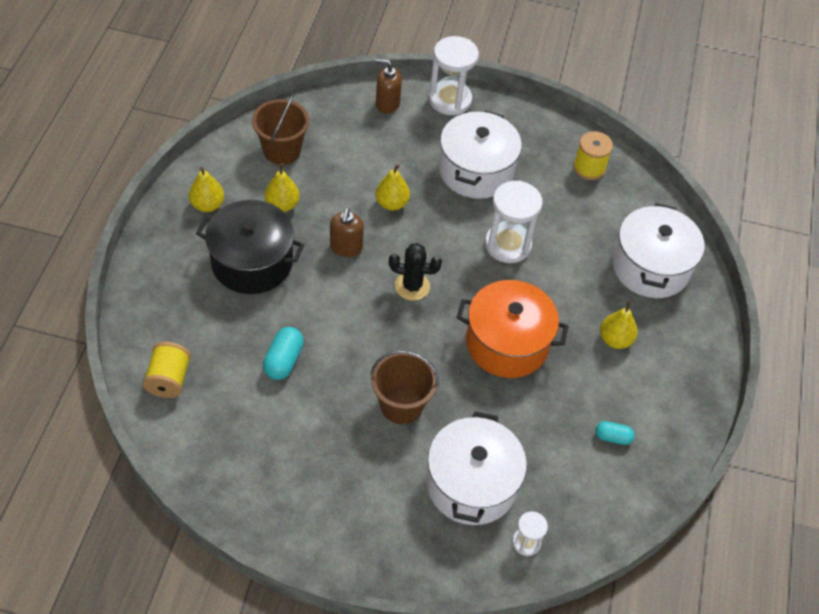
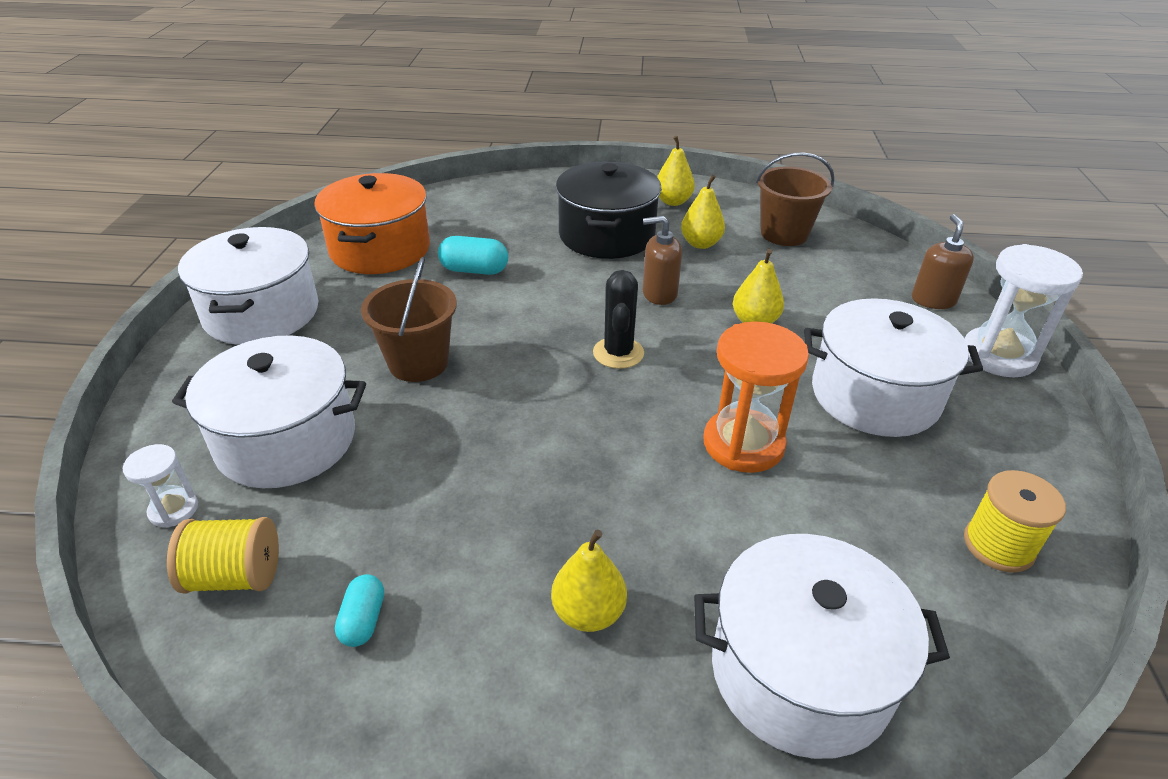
camera: 85 degrees right, 15 degrees down
(169, 379) = (439, 210): yellow spool -> yellow spool (235, 576)
(313, 515) = (261, 313): none -> white pot
(507, 343) = (543, 458): orange pot -> orange pot (380, 249)
(508, 244) = (743, 444): white hourglass -> orange hourglass

